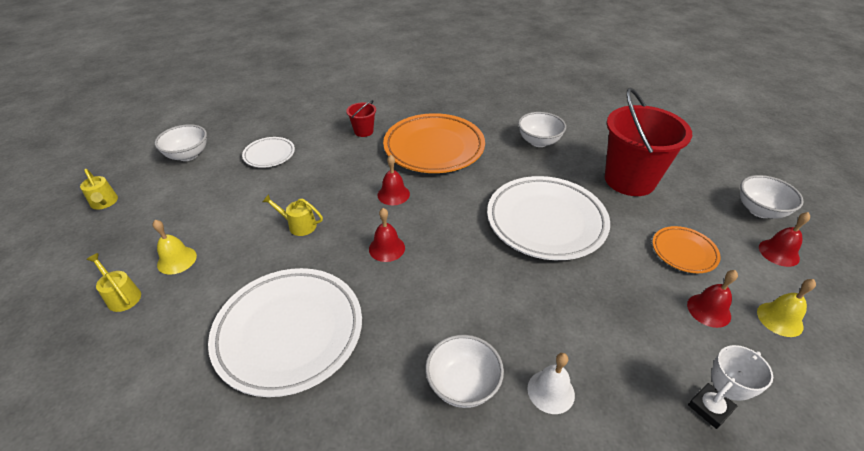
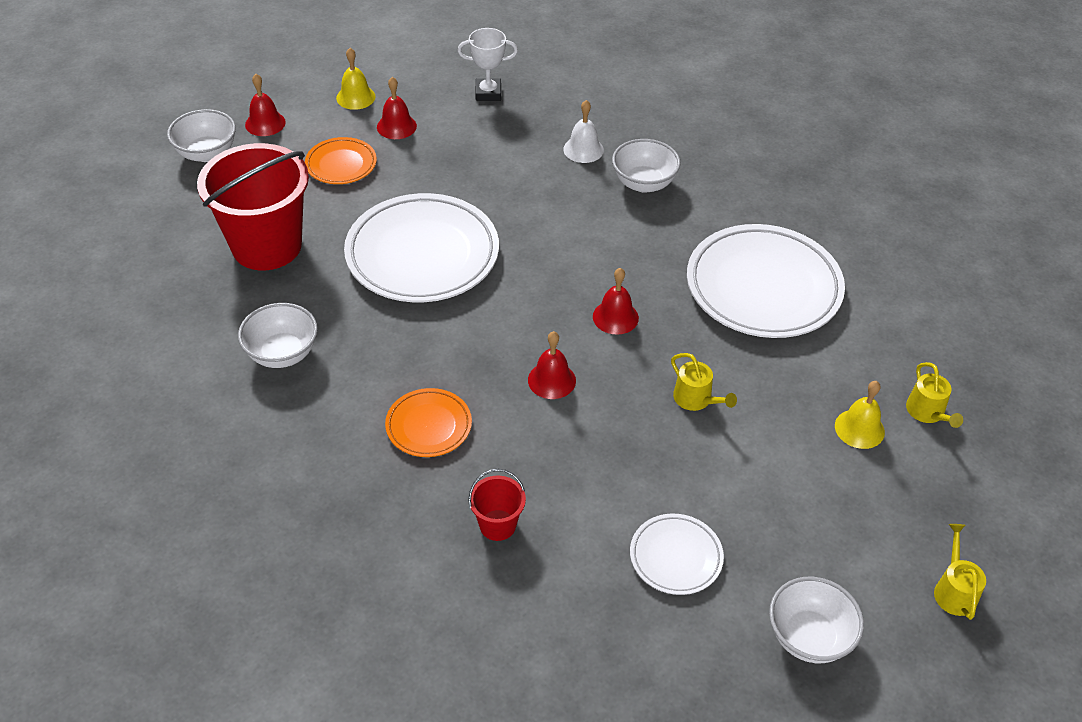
camera: 145 degrees left, 5 degrees up
(434, 148) = (429, 426): orange plate -> orange plate, size x0.50

